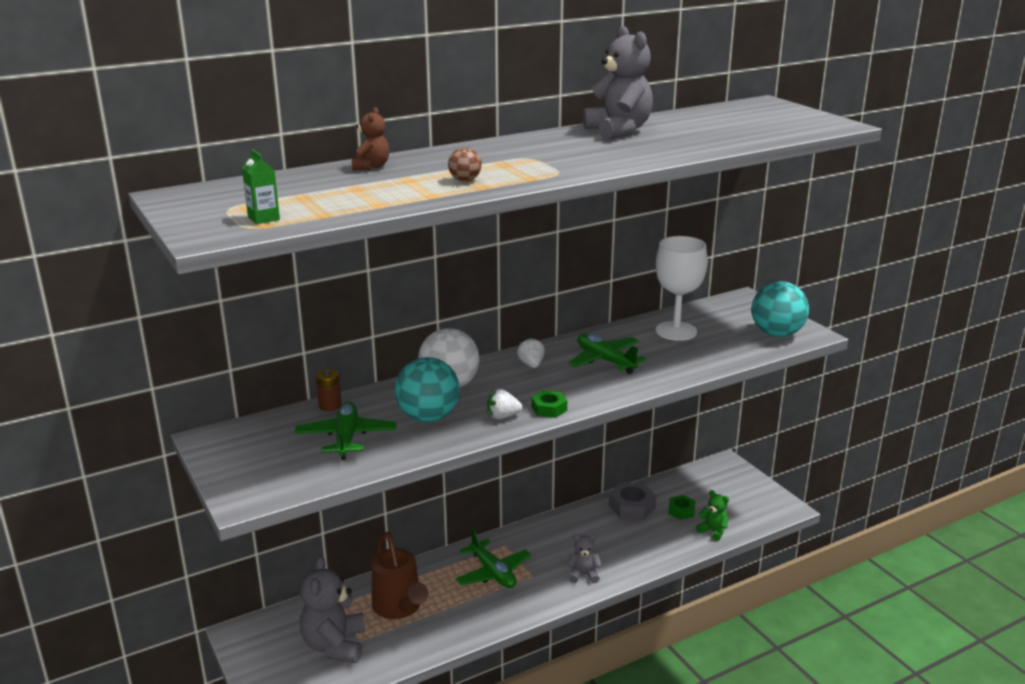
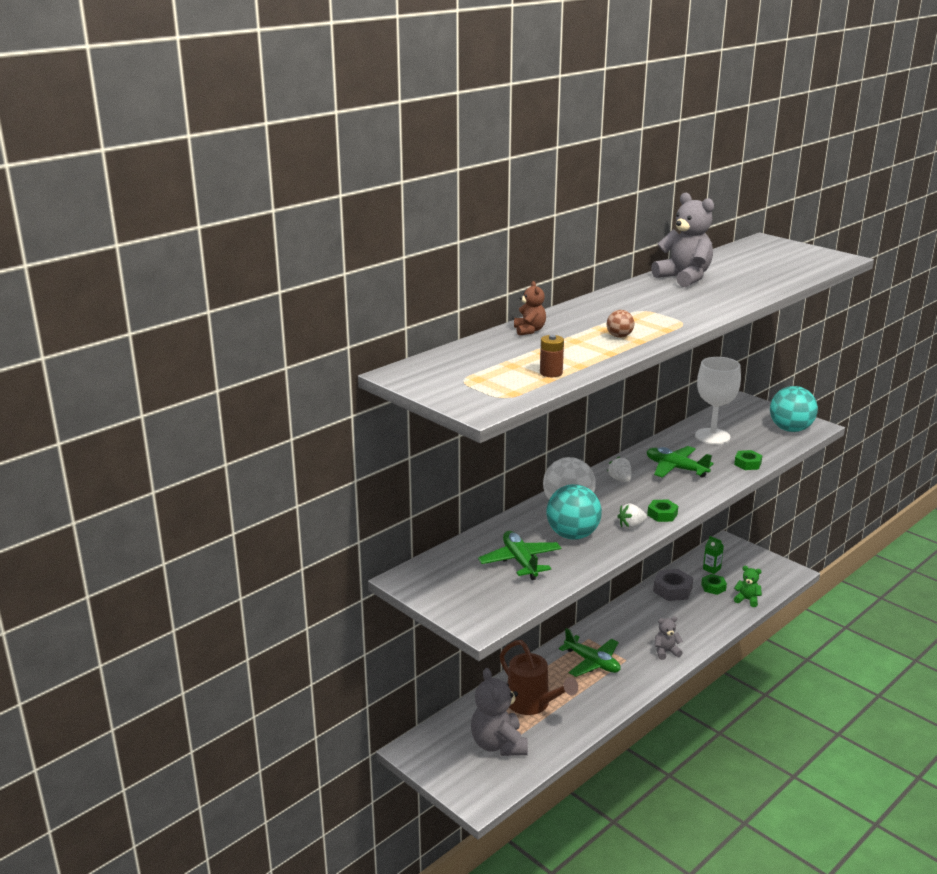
camera: 15 degrees left, 0 degrees up
(263, 218) = (505, 387): green carton -> green carton (711, 569)
(330, 406) = (483, 537): brown battery -> brown battery (551, 373)
(695, 365) = (747, 464): none -> green nut

